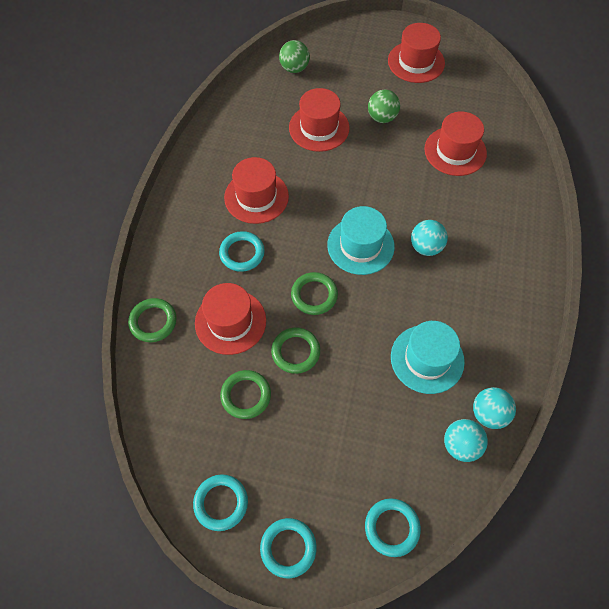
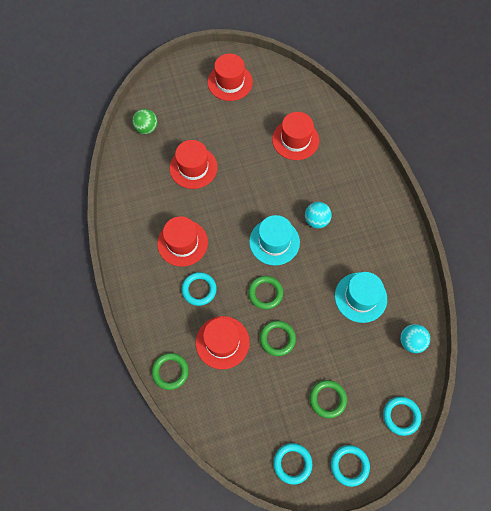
camera: 30 degrees left, 5 degrees up
(246, 395) = (264, 386): green ring -> green ring (327, 399)
(382, 117) = (232, 138): green ball -> none
(488, 414) = (416, 312): turquoise ball -> none

